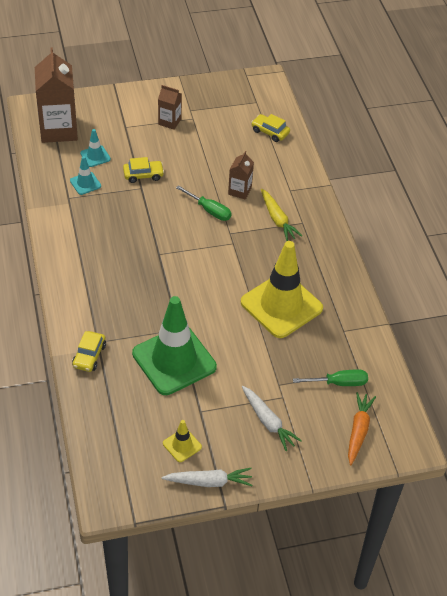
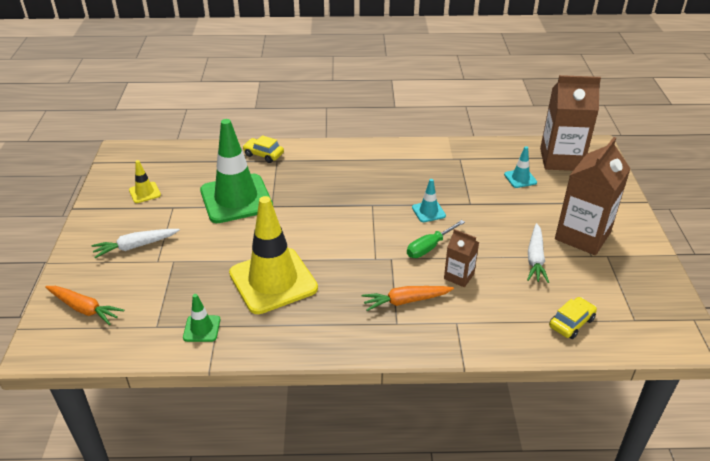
camera: 105 degrees right, 10 degrees down
(85, 183) = (479, 169): turquoise traffic cone -> turquoise traffic cone (428, 211)
(143, 175) = (490, 207): yellow car -> none
(169, 122) = (582, 236): brown carton -> brown carton, size x1.98
(209, 482) = (100, 202): white carrot -> white carrot (535, 258)
(277, 219) = (406, 301): yellow carrot -> orange carrot
(338, 383) = (150, 306): green screwdriver -> none
(350, 339) = (202, 328): none -> green traffic cone

